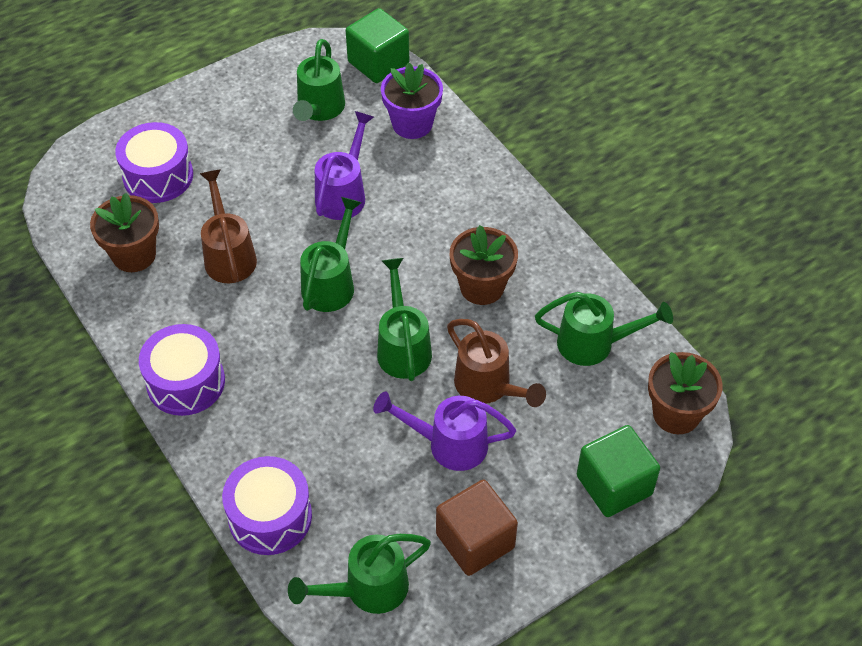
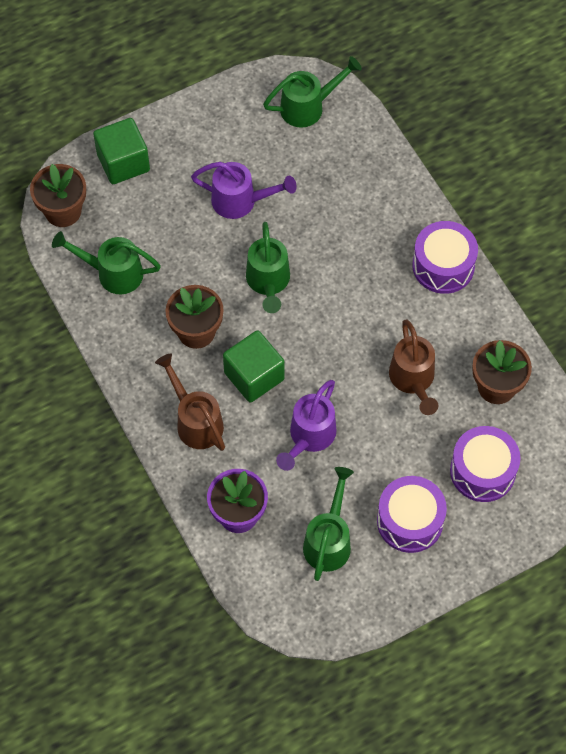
camera: 175 degrees left, 10 degrees up
(270, 516) = (375, 159): purple drum -> purple drum (410, 521)
(331, 283) = (324, 345): green watering can -> none
(378, 63) = (265, 599): green cube -> green cube (254, 376)
(475, 541) = (230, 132): brown cube -> none
(488, 386) = (204, 244): brown watering can -> brown watering can (196, 421)

